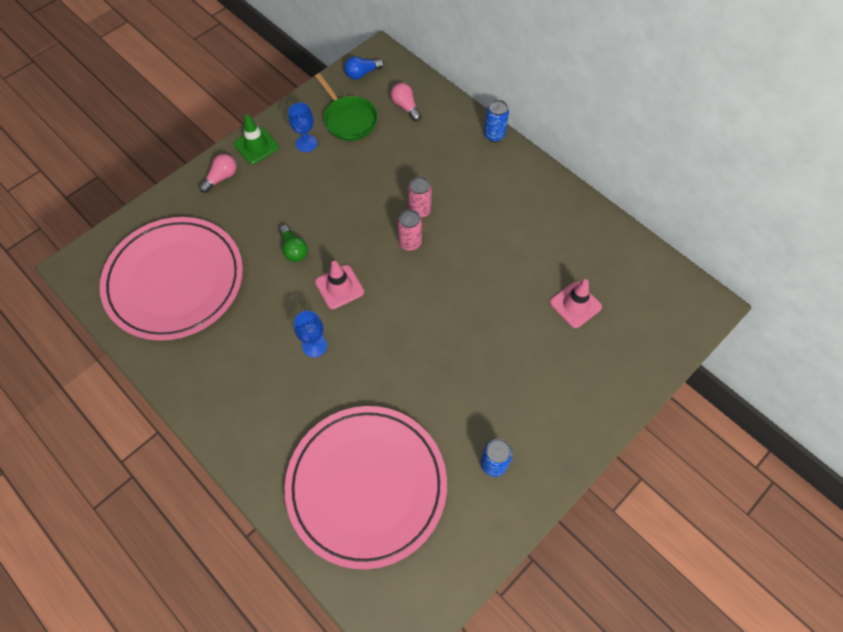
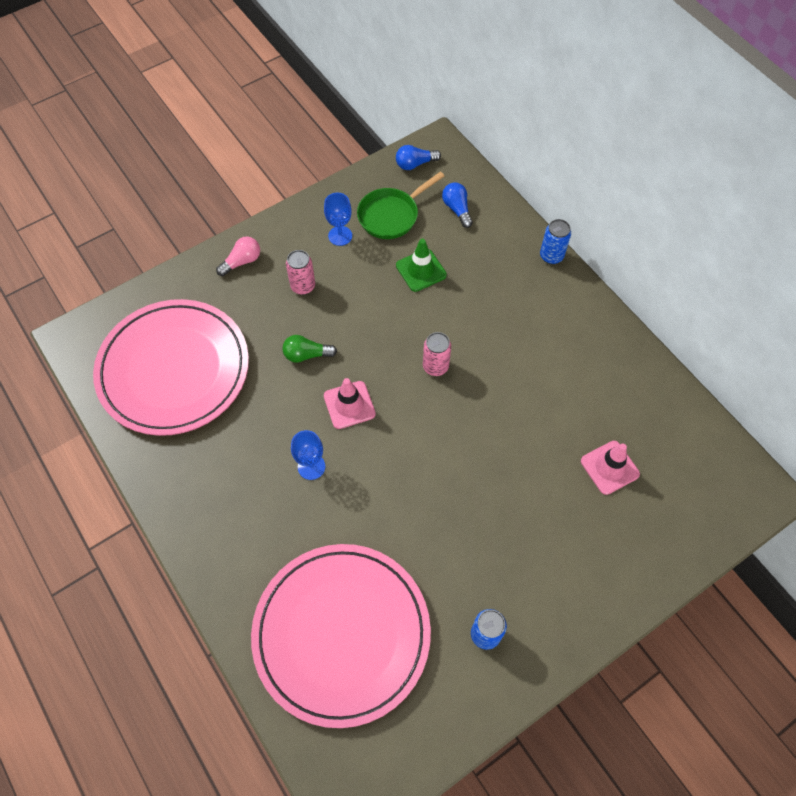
camera: 10 degrees right, 0 degrees up
(256, 146) = (285, 231): green traffic cone -> green traffic cone (421, 270)
(294, 249) = (306, 355): green light bulb -> green light bulb turned 105 degrees clockwise
(349, 120) = (391, 215): green pan -> green pan turned 75 degrees clockwise
(405, 107) = (457, 209): pink light bulb -> blue light bulb
(419, 210) = (452, 331): pink can -> pink can (303, 286)

